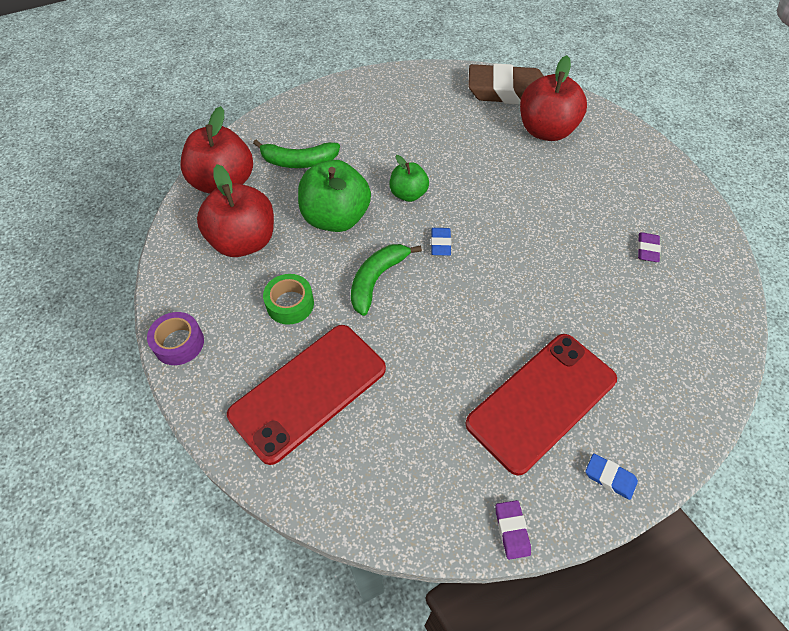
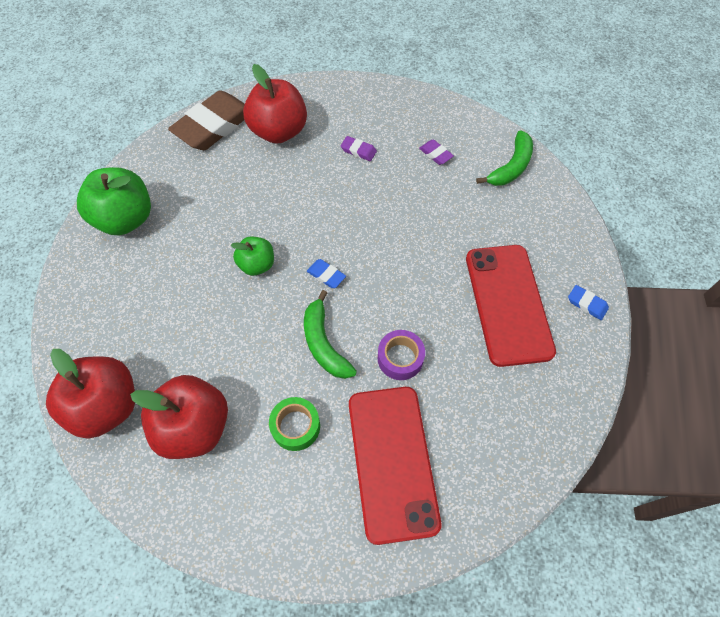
camera: 55 degrees left, 5 degrees up
(179, 343) = (264, 549): purple tape -> purple tape (400, 358)
(299, 161) = (141, 325): green banana -> green banana (511, 167)
(336, 218) = (234, 335): green apple -> green apple (126, 219)
(512, 530) = (589, 389): purple eraser -> purple eraser (358, 151)
(610, 477) = (587, 304): blue eraser -> blue eraser turned 60 degrees clockwise

